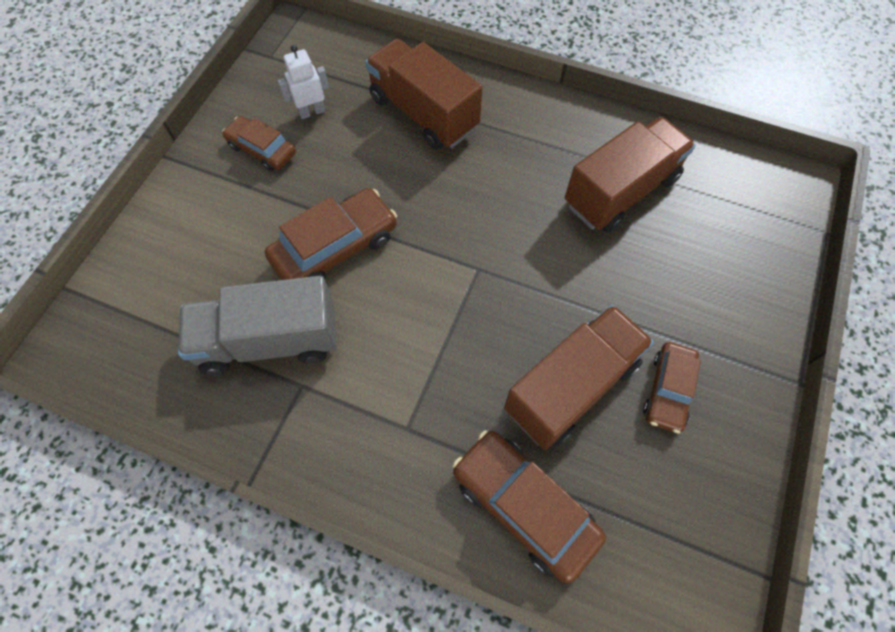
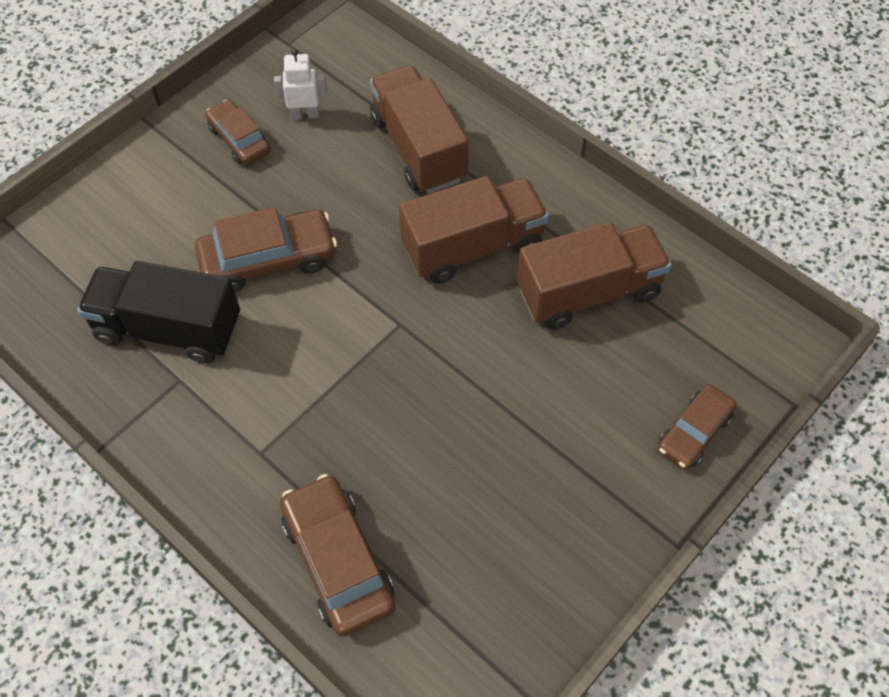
camera: 20 degrees right, 5 degrees down
(269, 341) = (168, 329): grey truck -> black truck
(571, 387) = (438, 468): brown truck -> brown truck (472, 247)
(668, 390) = (534, 505): brown car -> brown car (694, 432)

